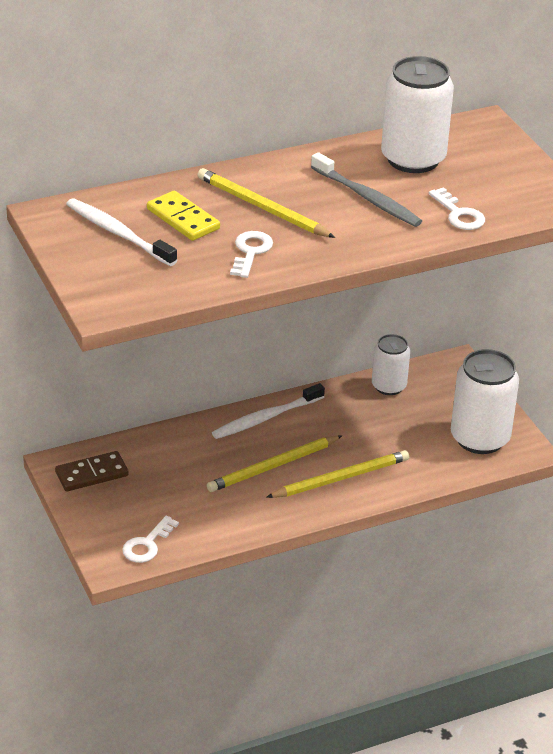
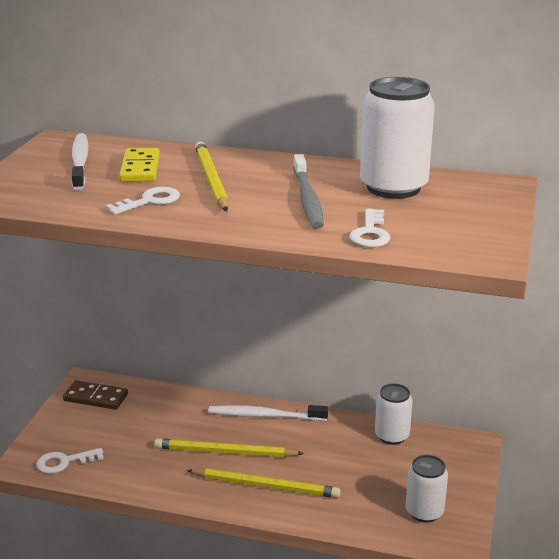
camera: 40 degrees right, 10 degrees down
(480, 438) = (424, 512): white can -> white can, size x0.60

